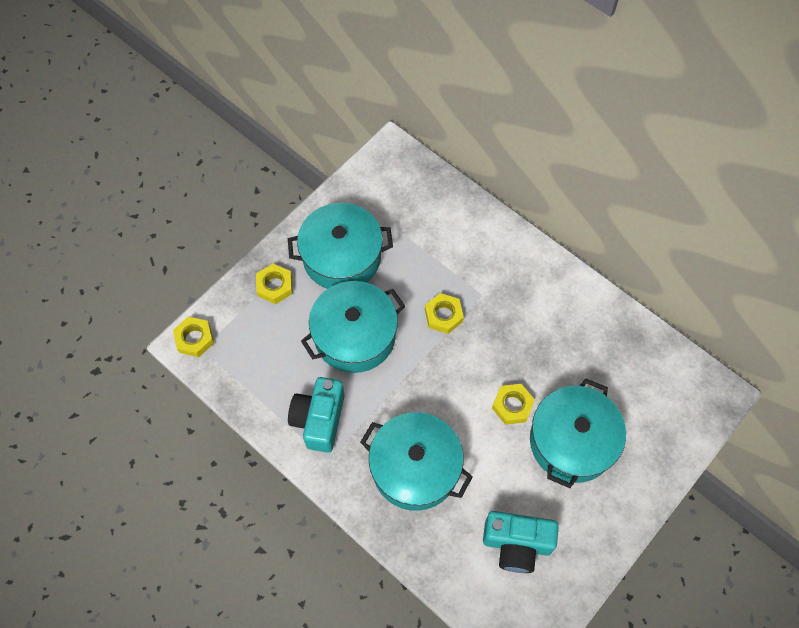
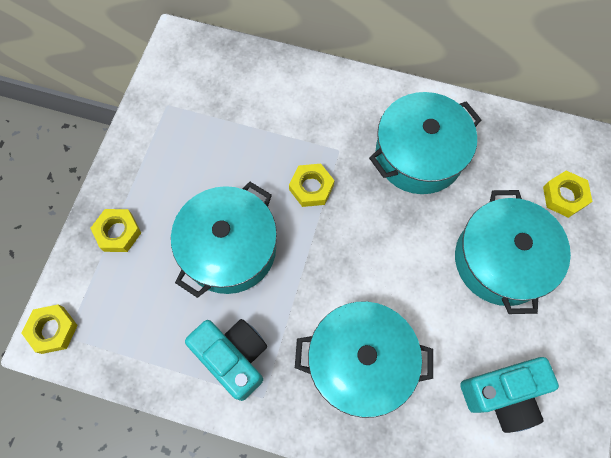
camera: 25 degrees left, 5 degrees up
(319, 420) = (234, 357): turquoise camera -> turquoise camera turned 150 degrees clockwise
(342, 257) = (177, 171): turquoise pot -> turquoise pot (419, 155)
(512, 406) = (425, 250): yellow nut -> yellow nut (564, 196)

